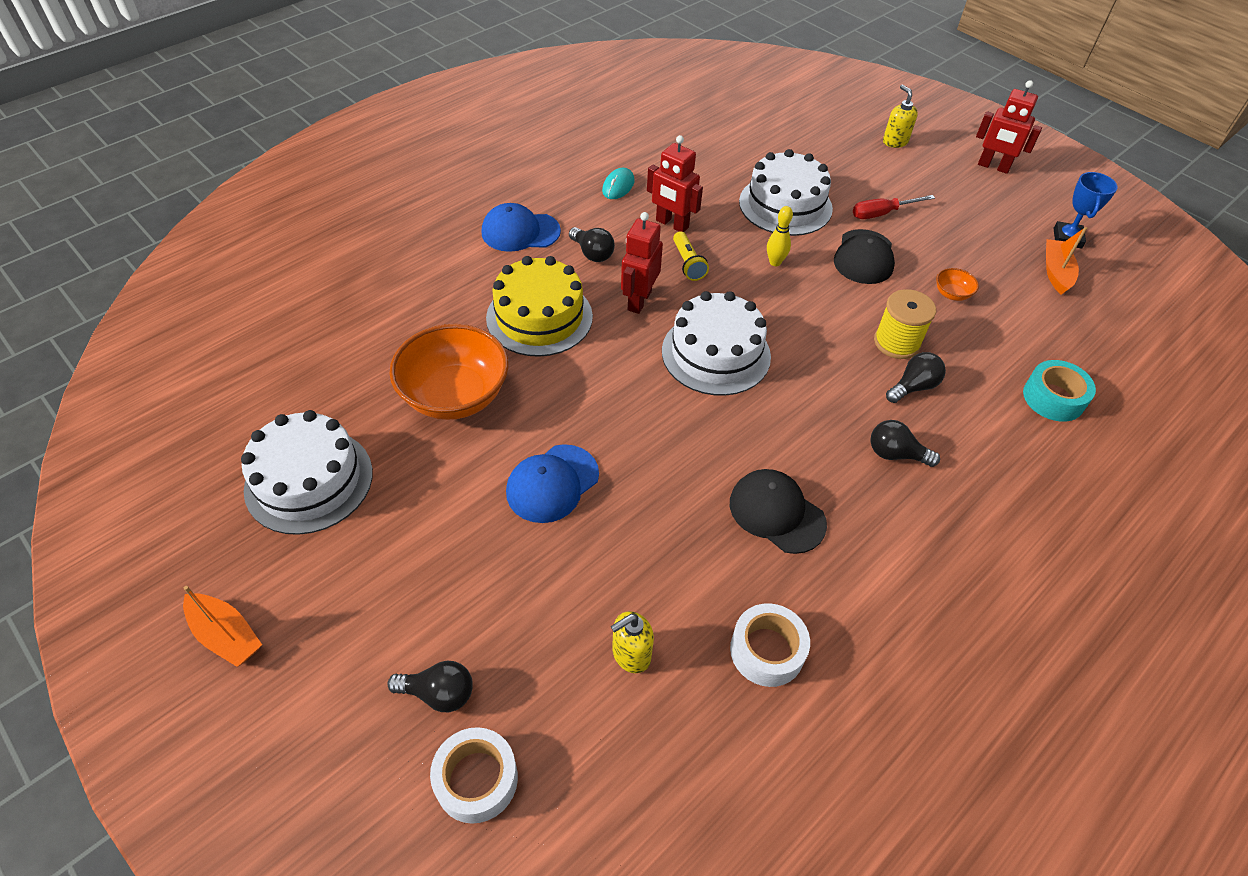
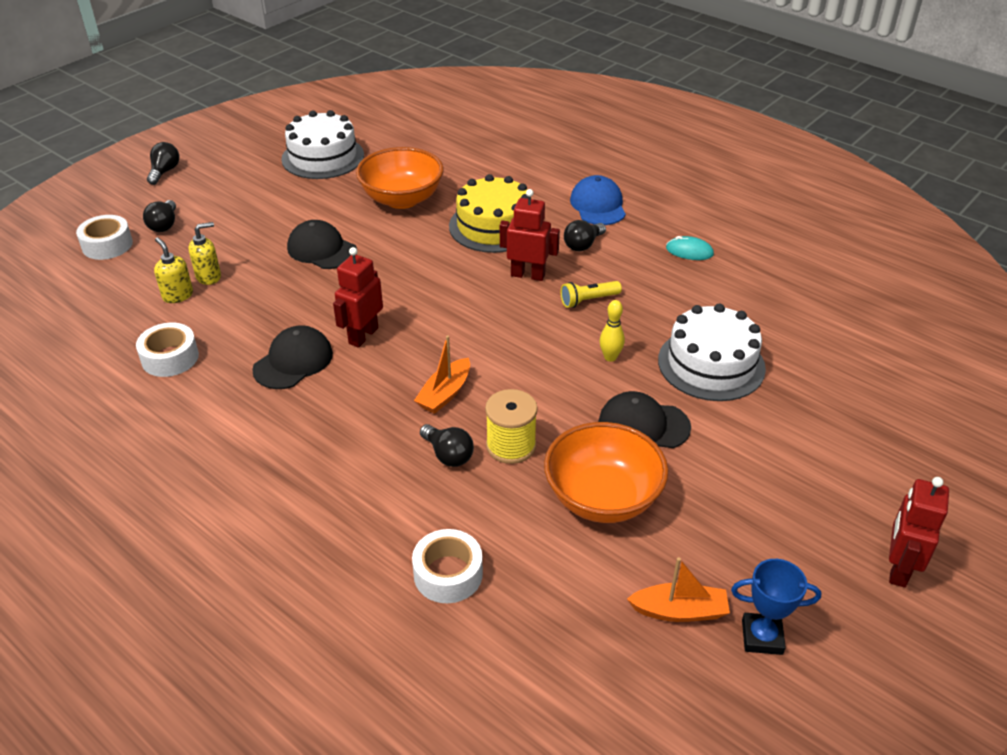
camera: 85 degrees right, 10 degrees down
(226, 635) = (214, 152): orange boat -> orange boat (445, 394)
(552, 483) = (322, 249): blue cap -> black cap
(672, 224) = (644, 287): red robot -> red robot (363, 335)
(716, 353) = (470, 322): white cake -> none
(882, 213) = (731, 444): red screwdriver -> none
(895, 141) = (898, 463): yellow soap dispenser -> yellow soap dispenser (209, 277)
(895, 454) = (359, 437): black light bulb -> black light bulb (164, 172)
(952, 294) = (602, 498): orange bowl -> orange bowl, size x2.43
(1053, 398) = (448, 574): turquoise tape -> white tape

